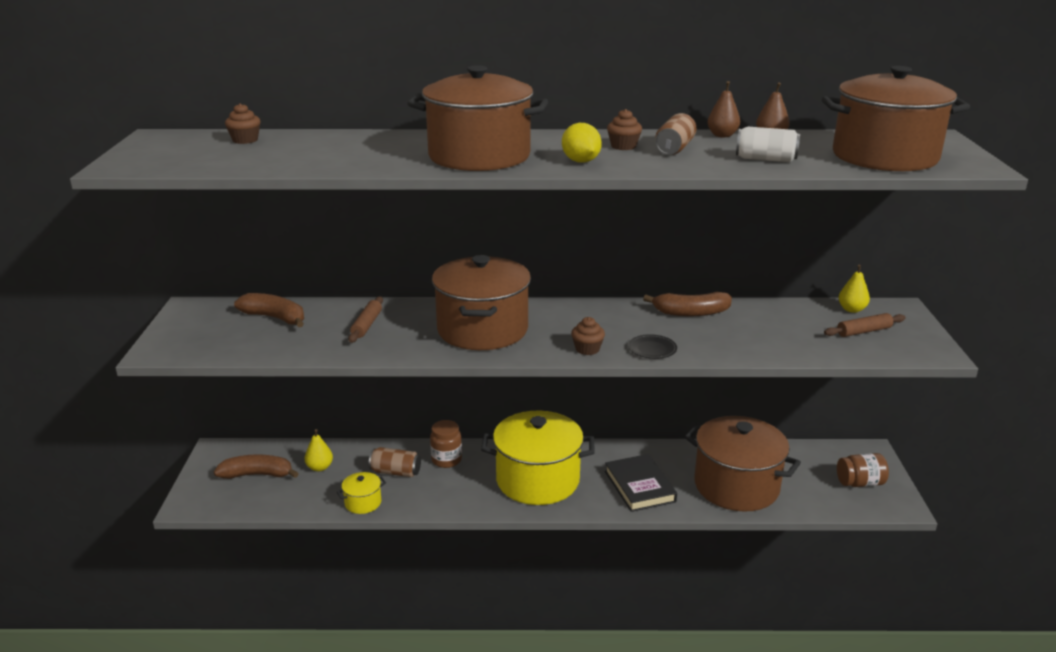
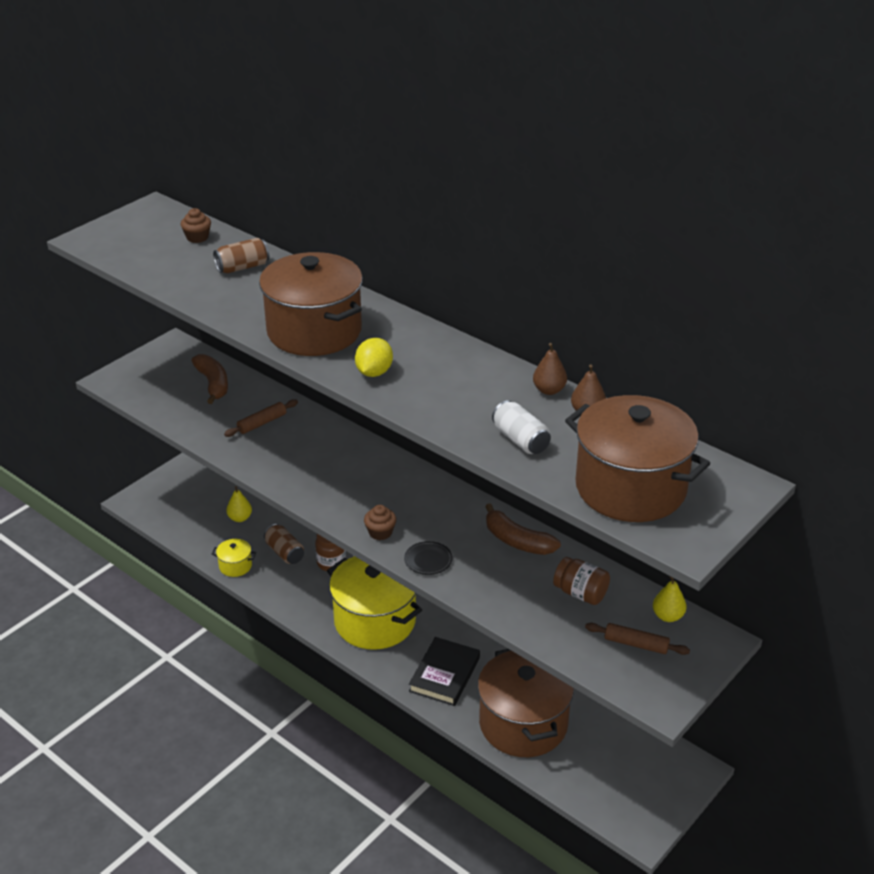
camera: 40 degrees right, 10 degrees up
(257, 474) = (195, 501): brown banana -> none
(482, 330) = (333, 471): brown pot -> none
(623, 146) = (440, 368): brown cupcake -> none
(674, 149) = (474, 390): brown can -> brown can (242, 267)
(860, 483) = (637, 790): brown jar -> brown jar (580, 593)

